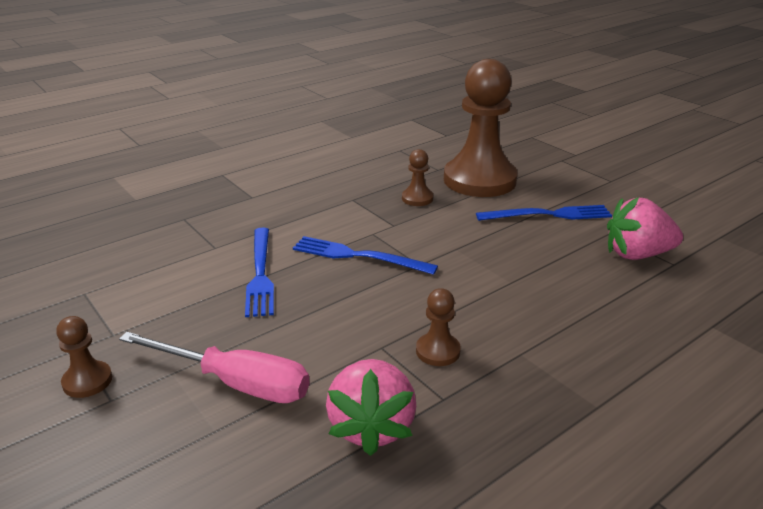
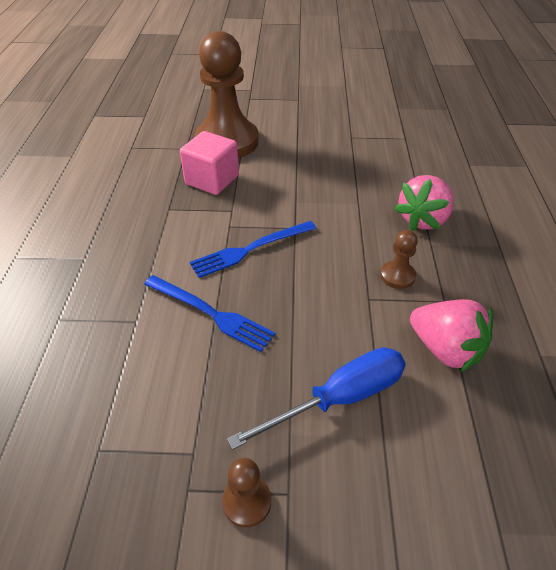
camera: 50 degrees left, 15 degrees up
(235, 383) = (339, 398): pink screwdriver -> blue screwdriver
(417, 198) = (212, 180): brown pawn -> pink cube
(548, 215) = (305, 144): blue fork -> none
(637, 254) = (383, 143): pink strawberry -> pink strawberry (423, 220)

